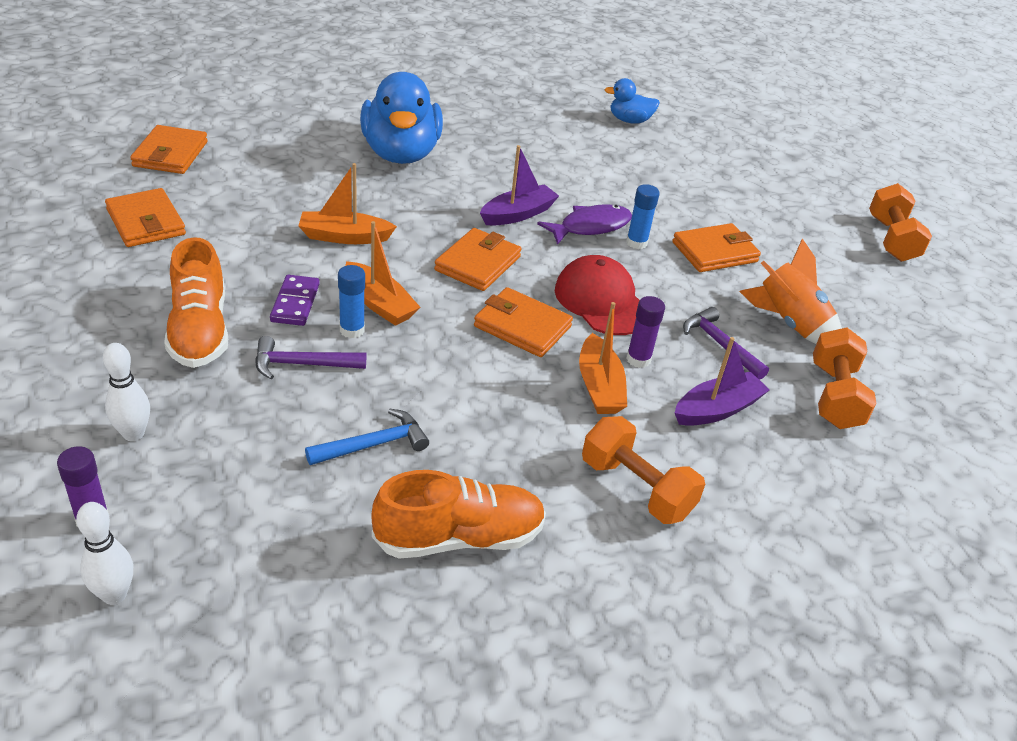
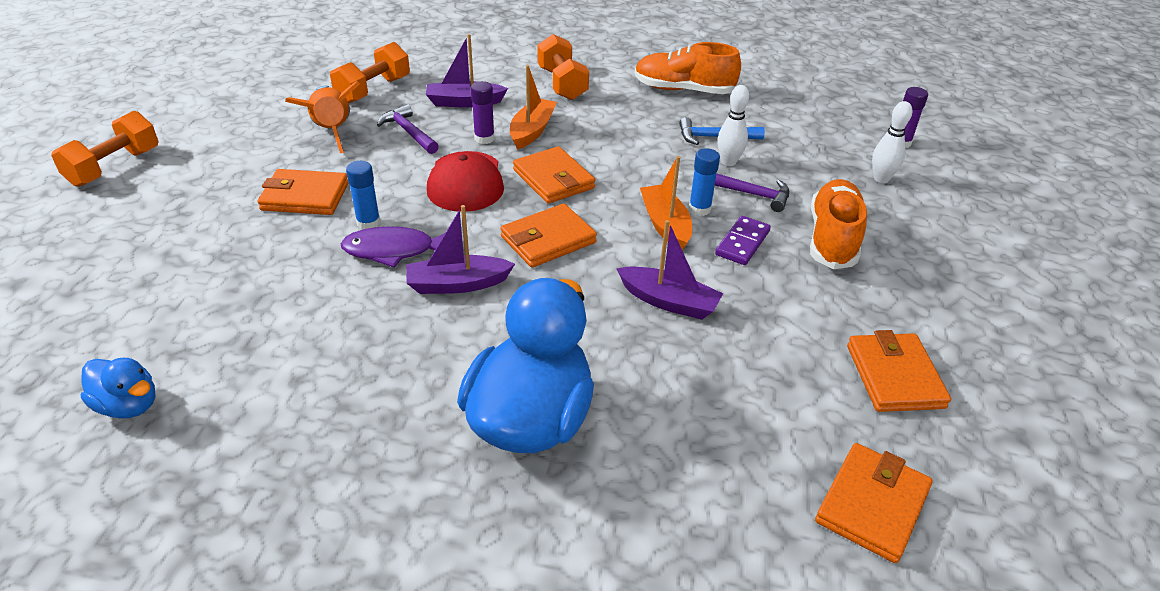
camera: 150 degrees left, 0 degrees up
(114, 595) = (882, 112): white bowling pin -> white bowling pin (728, 162)
(344, 237) = (668, 301): orange boat -> purple boat
(720, 345) = (409, 132): purple hammer -> purple hammer turned 150 degrees clockwise

